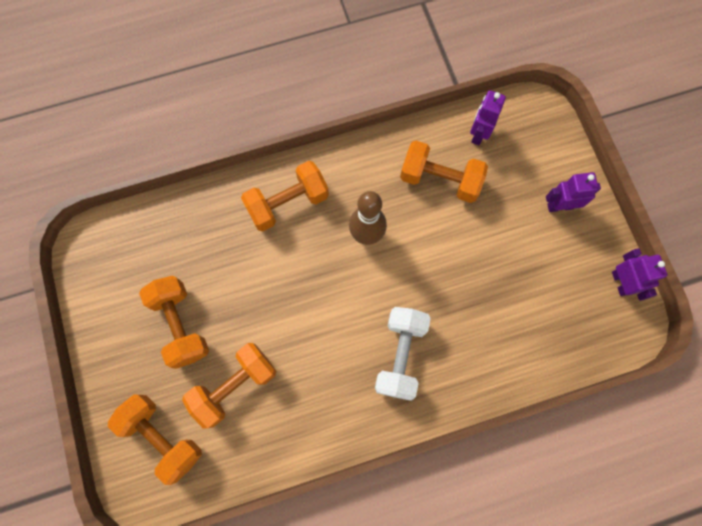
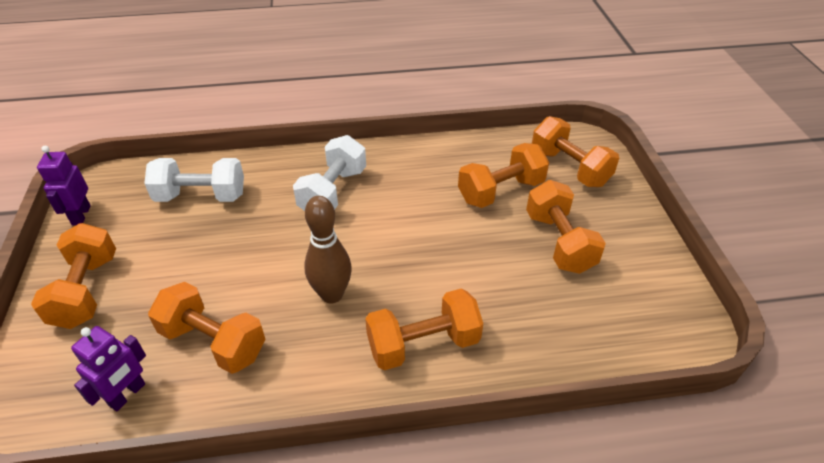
camera: 170 degrees left, 30 degrees down
(524, 326) = (201, 196): none -> white dumbbell
(560, 206) = (86, 291): purple robot -> orange dumbbell

